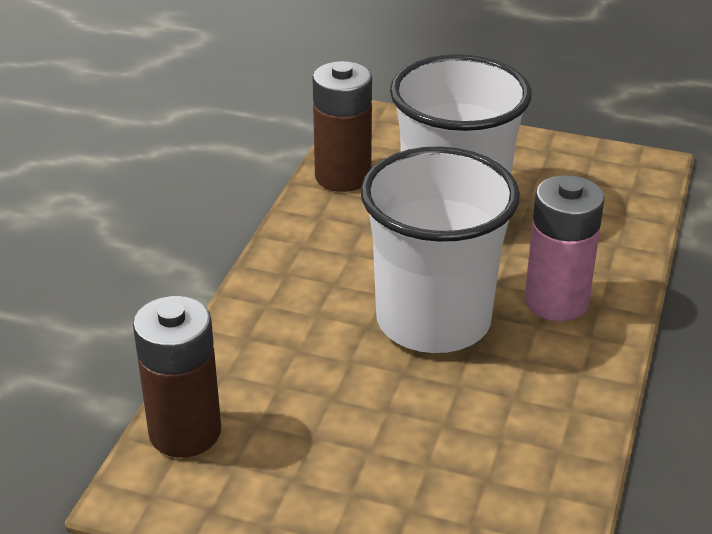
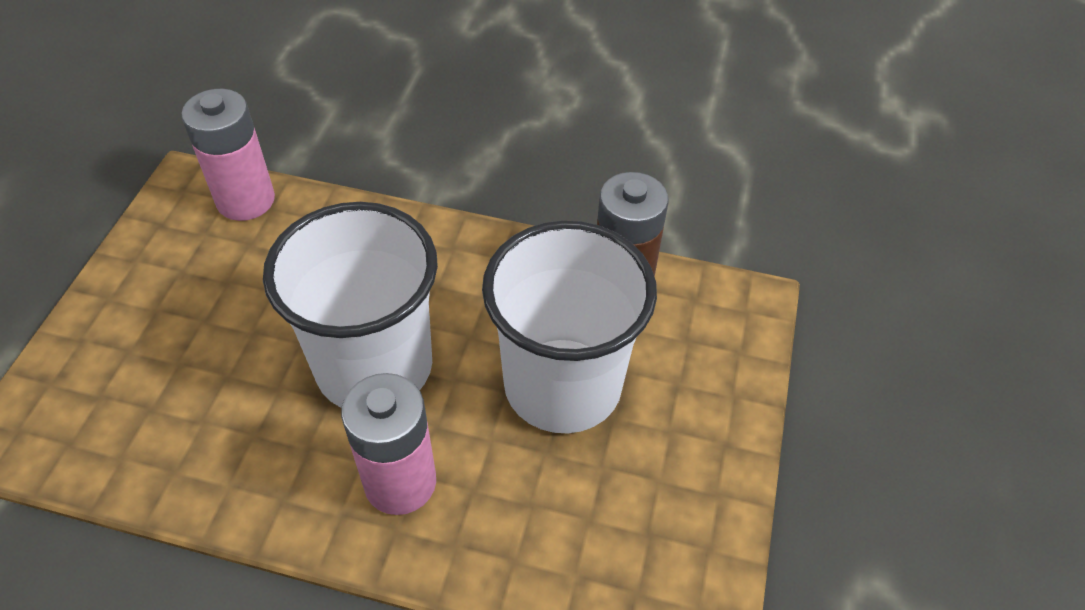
camera: 85 degrees right, 15 degrees up
(185, 432) = (246, 200): brown battery -> pink battery

